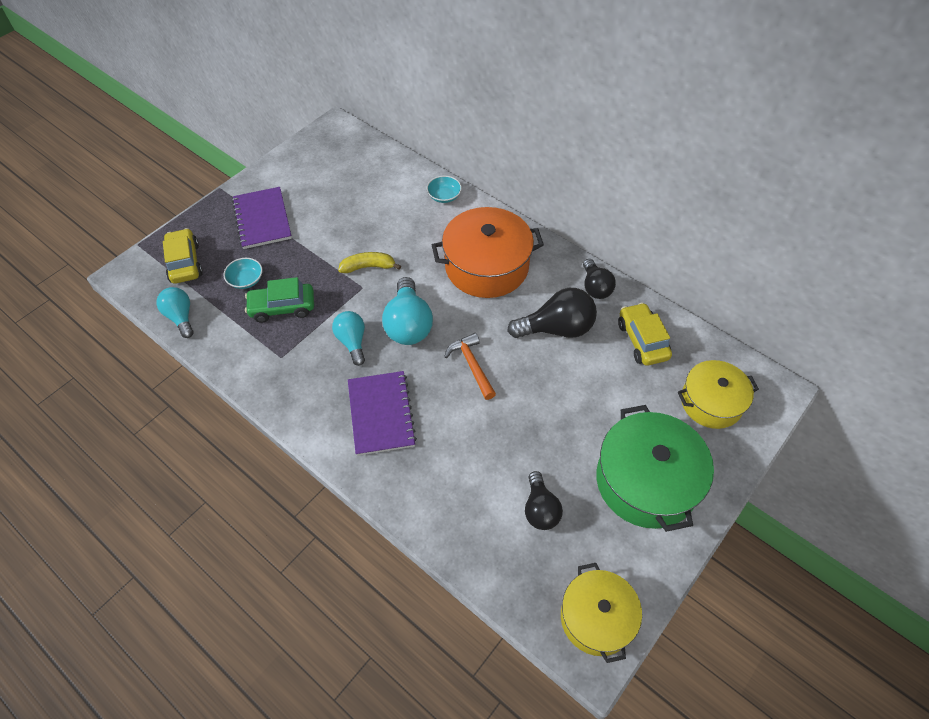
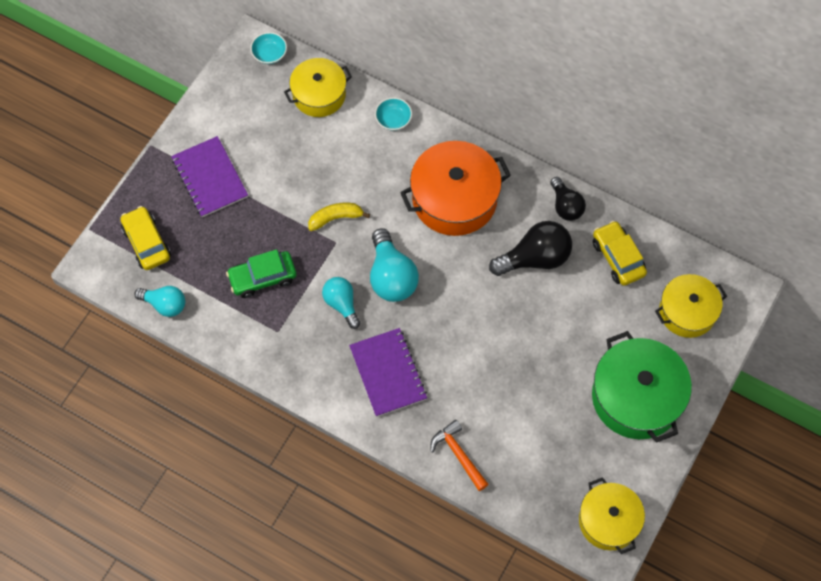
camera: 10 degrees left, 10 degrees up
(180, 317) = (165, 305): turquoise light bulb -> turquoise light bulb turned 150 degrees clockwise
(246, 280) = (216, 253): turquoise bowl -> turquoise bowl (269, 54)
(382, 169) = (319, 95): none -> yellow pot
(471, 365) = (461, 310): orange hammer -> orange hammer (458, 454)
(540, 509) = (548, 438): black light bulb -> none

